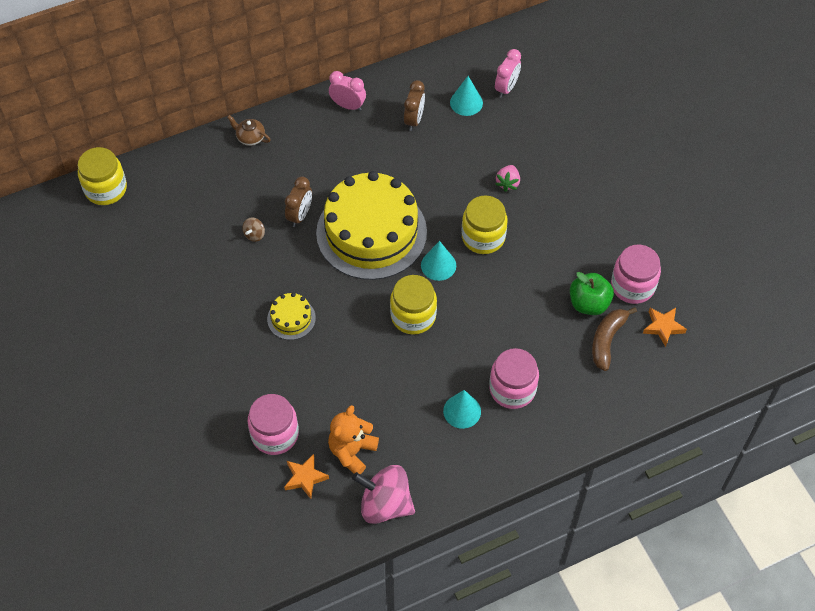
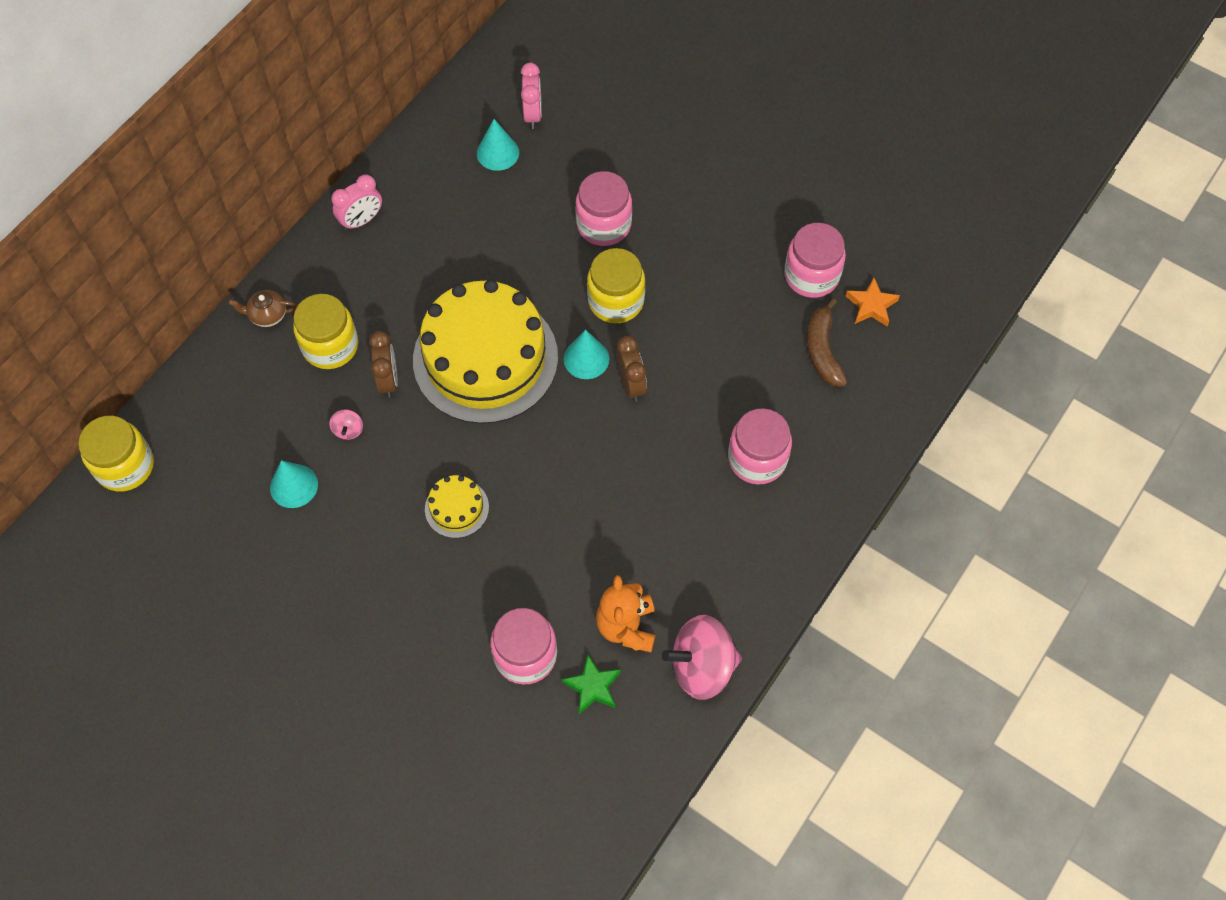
camera: 30 degrees left, 5 degrees up
(254, 235) = (348, 430): brown spinning top -> pink spinning top
(305, 477) = (592, 686): orange star -> green star
(348, 105) = (361, 220): pink clock -> pink clock turned 150 degrees clockwise
(413, 316) = (595, 432): yellow jar -> yellow jar (330, 346)
(414, 120) = (450, 201): brown clock -> brown clock (631, 384)
(462, 411) = (718, 513): turquoise cone -> turquoise cone (293, 486)
(508, 183) = (604, 225): pink strawberry -> pink jar
(589, 303) = (778, 319): green apple -> none

